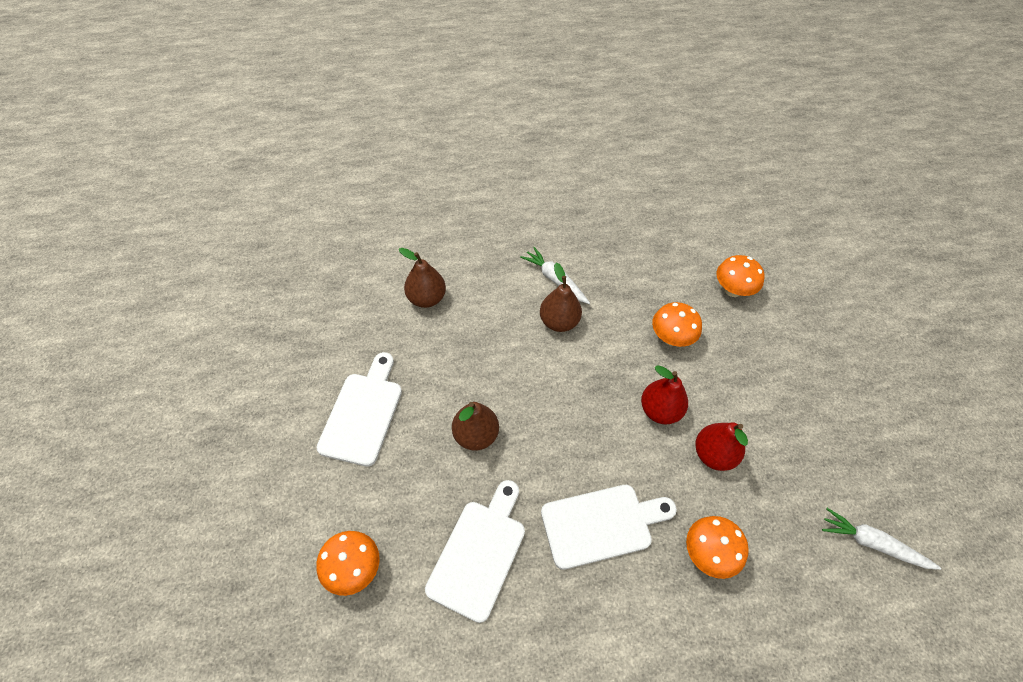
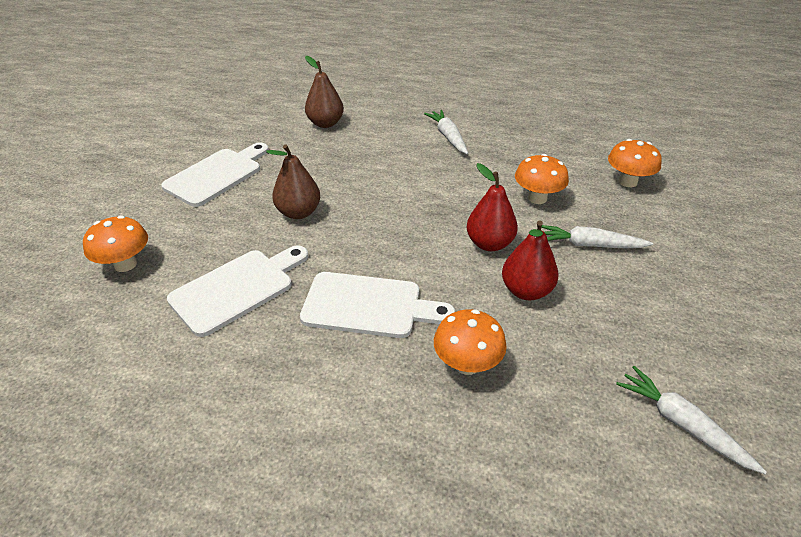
camera: 25 degrees right, 15 degrees down
(559, 322) = (431, 162): brown pear -> none
(736, 381) = (589, 245): none -> white carrot

